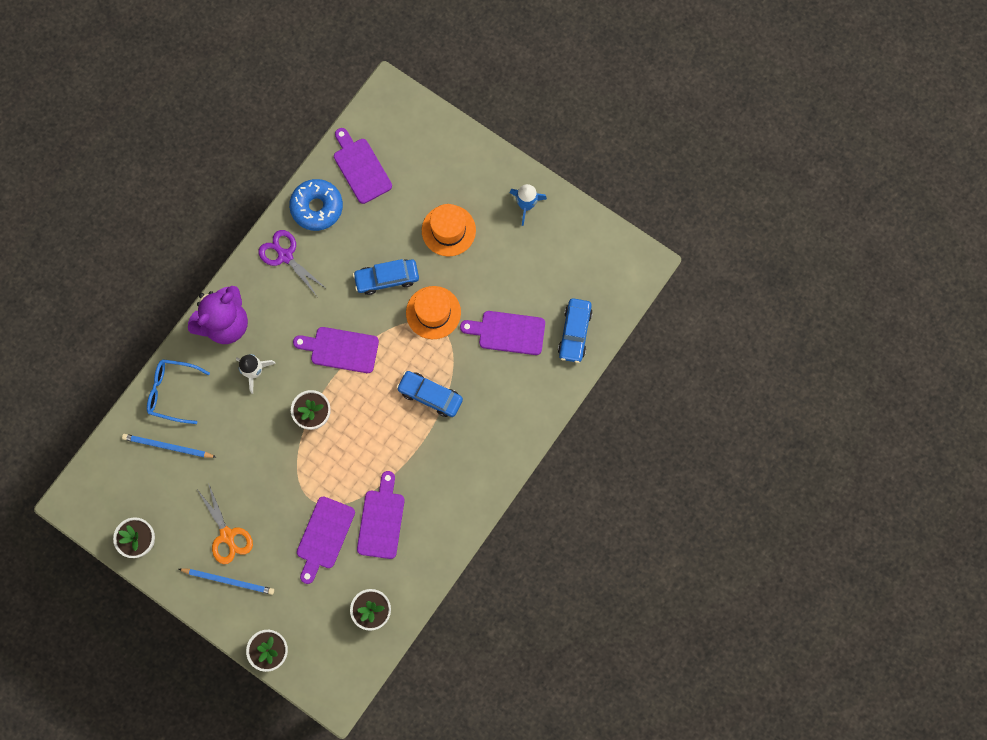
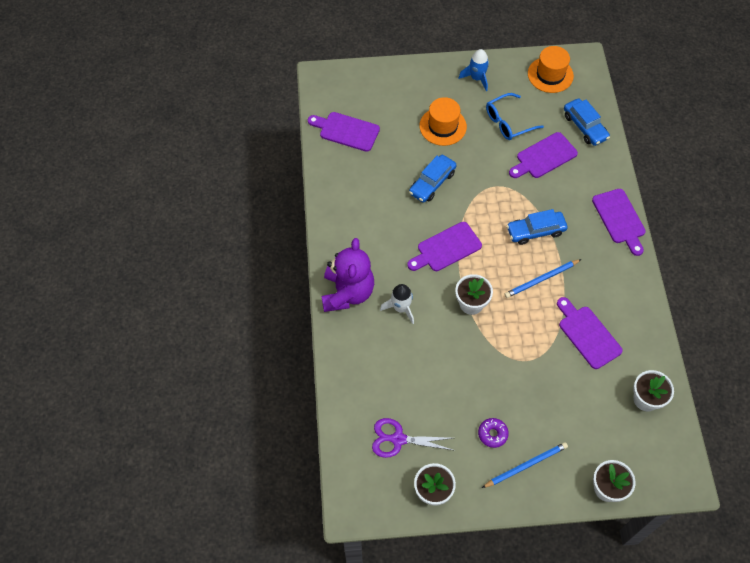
camera: 40 degrees left, 15 degrees down
(167, 446) = (387, 408): blue pencil -> blue pencil (541, 279)
(172, 392) = (354, 368): blue glasses -> blue glasses (508, 122)
(227, 535) = (492, 434): orange scissors -> purple donut
(285, 256) = (348, 219): purple scissors -> purple scissors (398, 439)
(317, 207) = (340, 174): blue donut -> none
(324, 536) = (560, 377): purple cutting board -> purple cutting board (619, 219)
(433, 312) = (484, 180): orange hat -> orange hat (550, 75)

